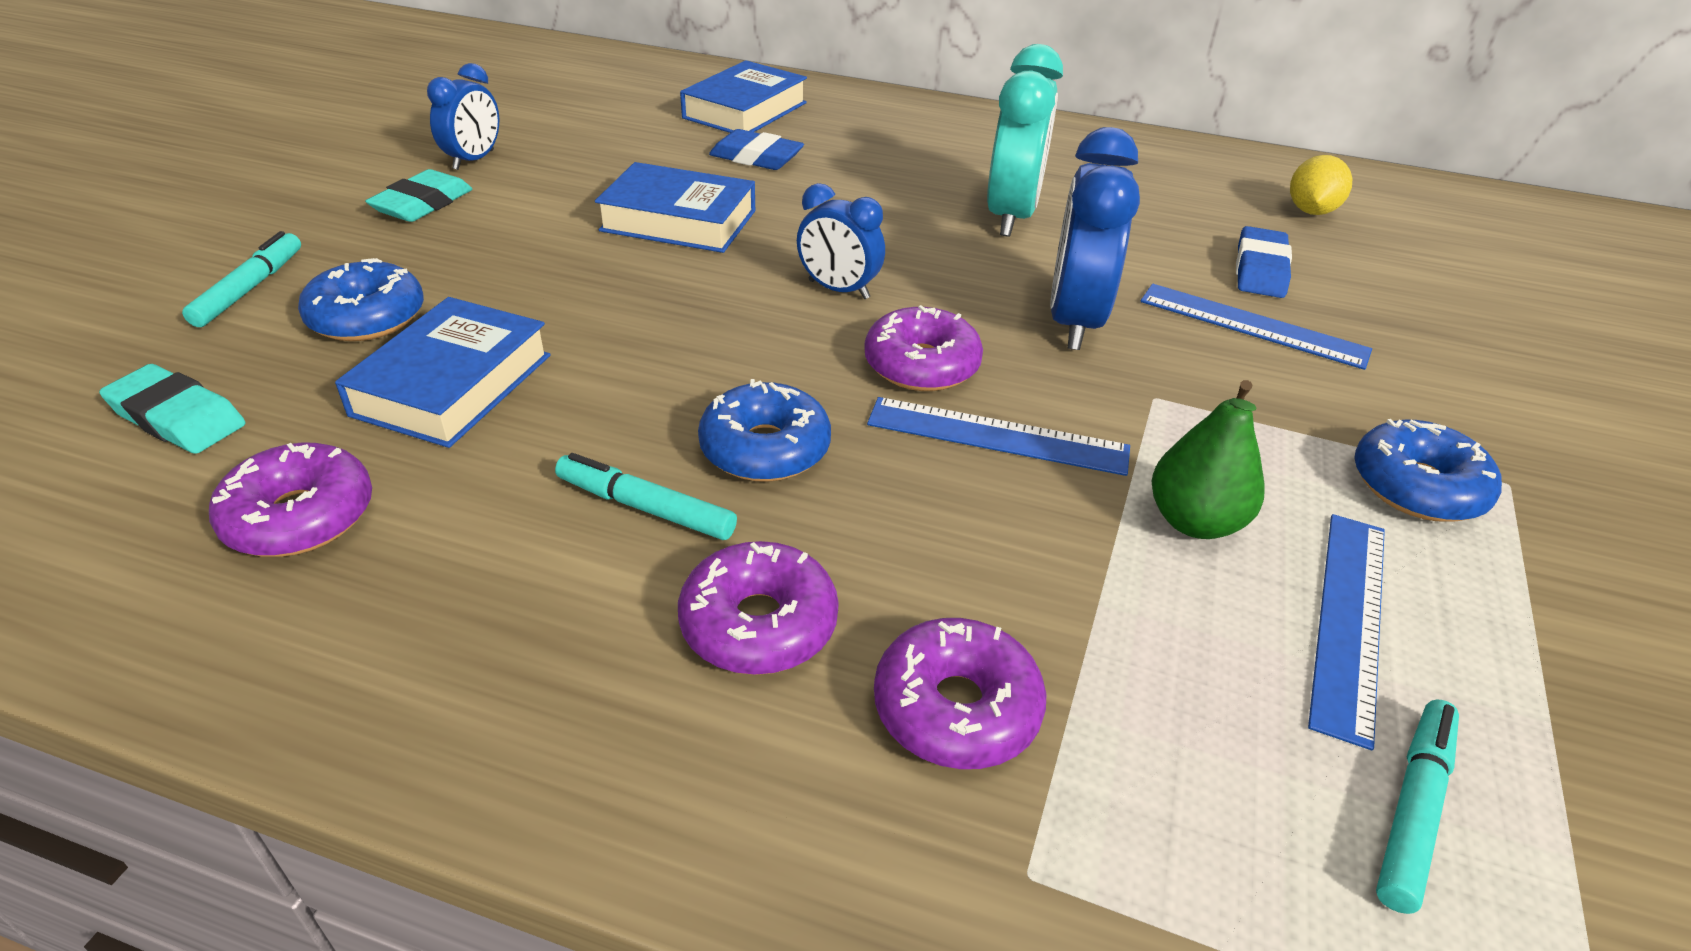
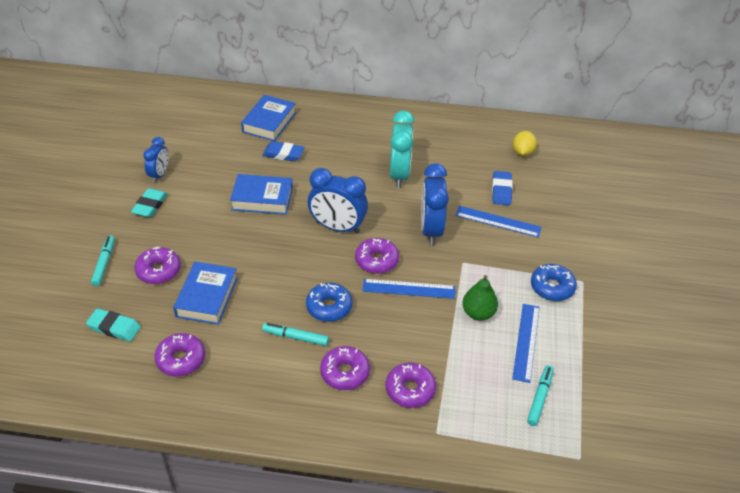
camera: 10 degrees left, 5 degrees up
(367, 317) = (158, 271): blue donut -> purple donut
(838, 290) = (337, 227): blue clock -> blue clock, size x1.67

